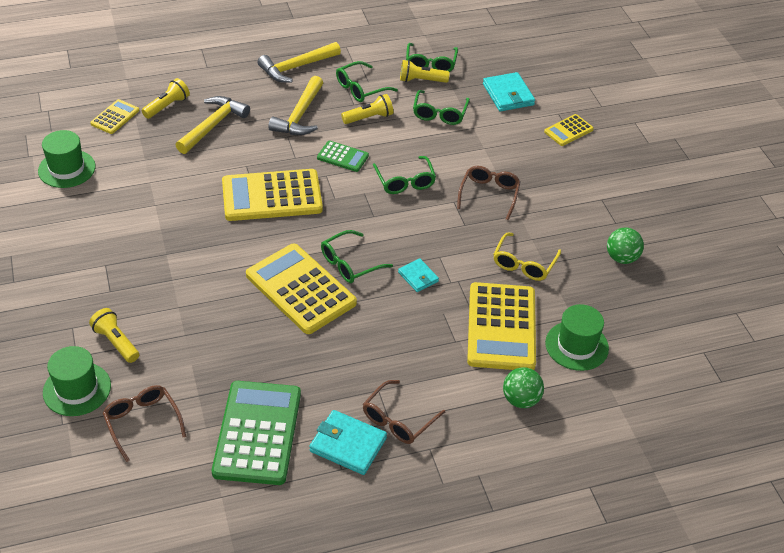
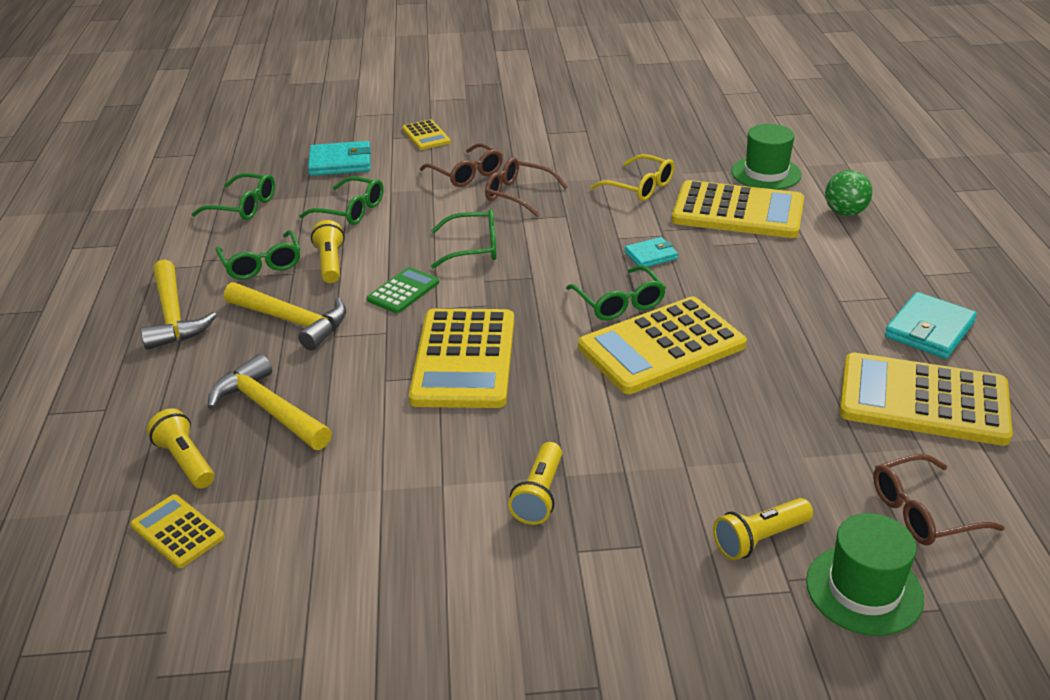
camera: 75 degrees left, 10 degrees down
(67, 169) = (298, 605): green hat -> none
(257, 433) = (923, 401): green calculator -> yellow calculator
(398, 420) = (884, 291): brown glasses -> brown glasses (466, 174)
(421, 80) = (274, 216): yellow flashlight -> yellow flashlight (539, 495)
(622, 258) = (640, 134): green ball -> none

